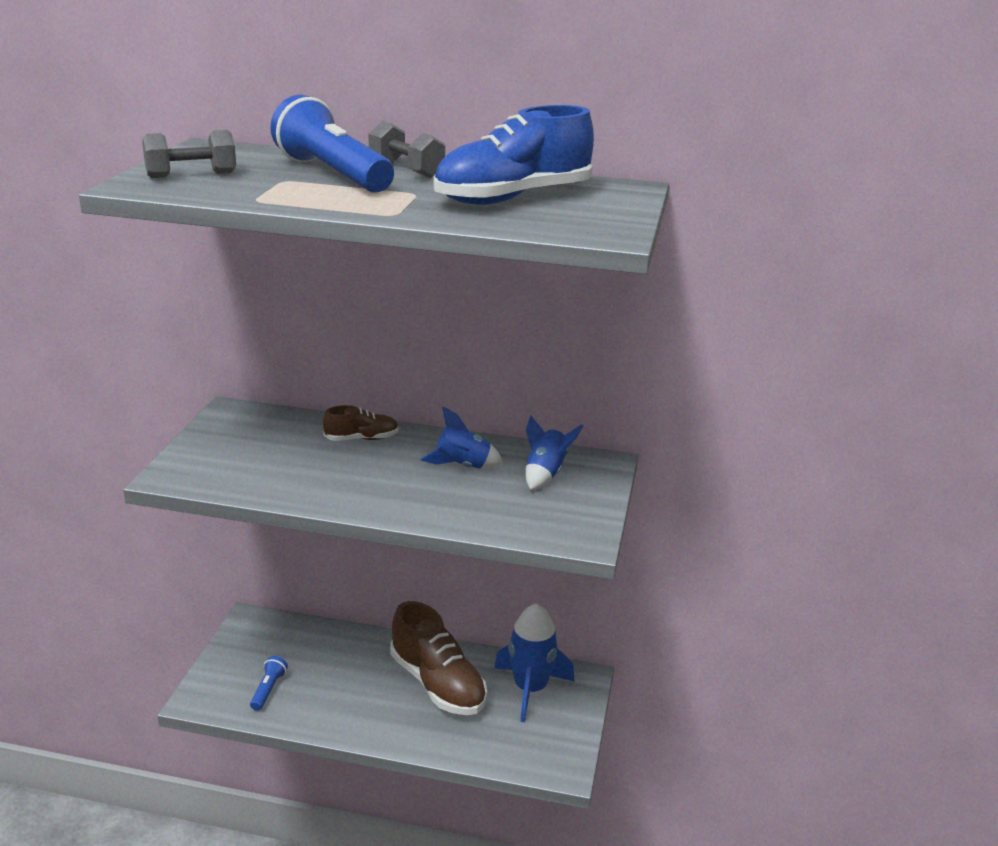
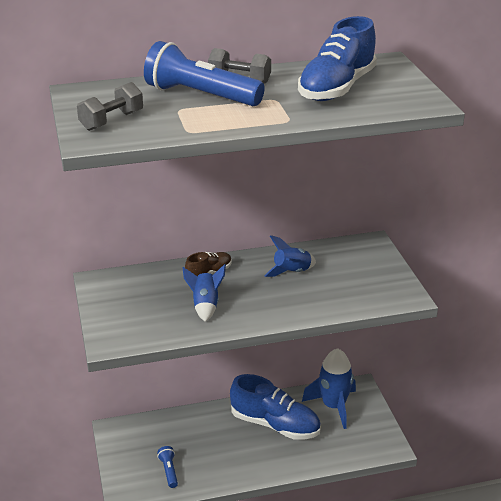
camera: 25 degrees left, 5 degrees up
(438, 684) = (275, 425): brown shoe -> blue shoe
(545, 474) = (345, 261): blue rocket -> blue rocket (205, 305)

